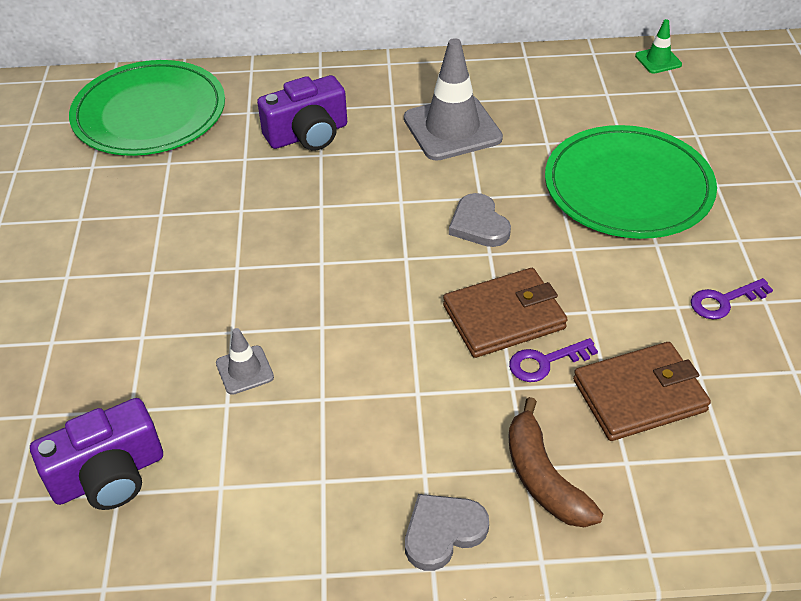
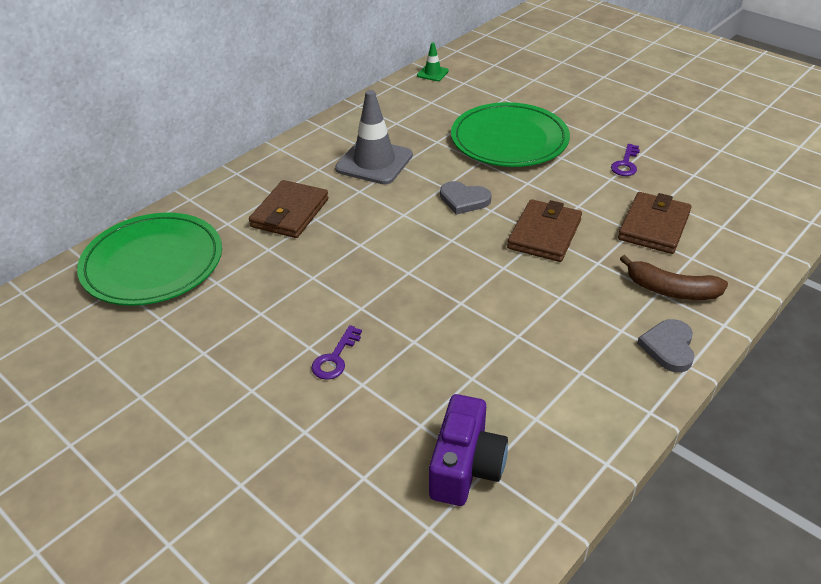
camera: 45 degrees left, 5 degrees down
(244, 370) = (454, 354): grey traffic cone -> none
(308, 134) = (290, 213): purple camera -> brown wallet
(545, 362) = (594, 241): purple key -> purple key (335, 358)

